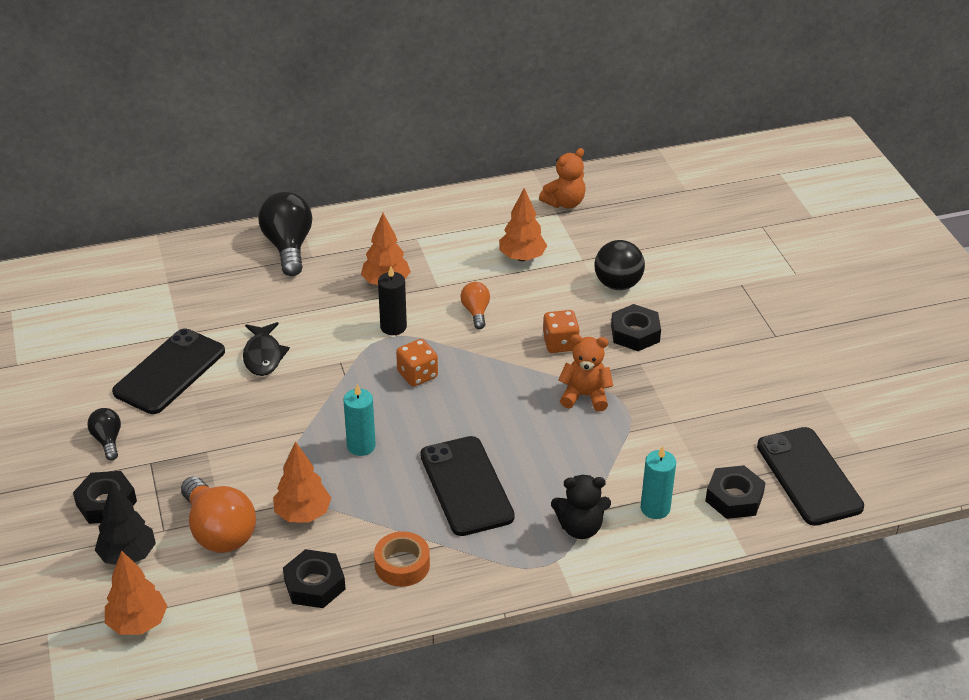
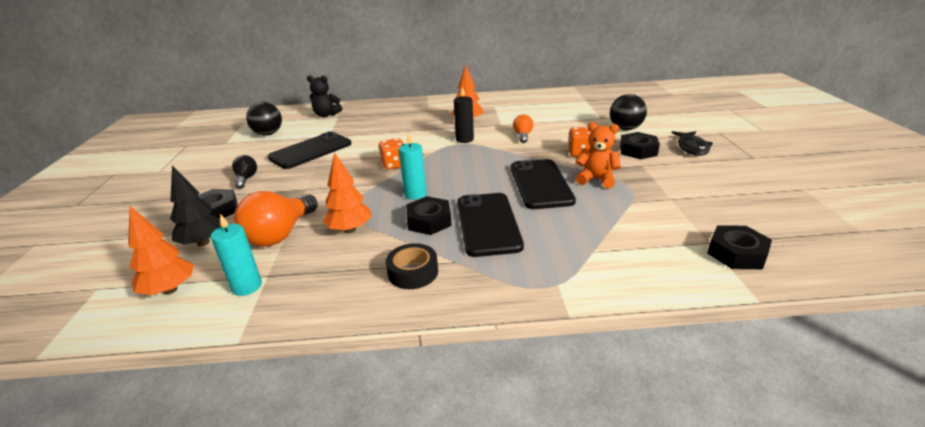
camera: 15 degrees right, 10 degrees down
(75, 336) = (268, 134): none -> black ball
(219, 531) = (280, 234): orange light bulb -> orange light bulb turned 45 degrees clockwise
(263, 356) = (373, 147): black fish -> black fish (691, 148)
(288, 247) = (415, 107): black light bulb -> none
(314, 584) = (331, 278): black nut -> black nut (429, 221)
(402, 565) = (413, 272): orange tape -> black tape
(417, 375) = (472, 161): orange dice -> orange dice (394, 164)
(522, 257) = (560, 115): orange tree -> none
(564, 203) = (591, 97): orange teddy bear -> none
(580, 528) = (583, 261): black teddy bear -> black teddy bear (326, 115)
(655, 508) = (657, 254): turquoise candle -> turquoise candle (247, 286)
(808, 476) = (811, 244): black phone -> black phone (540, 184)

